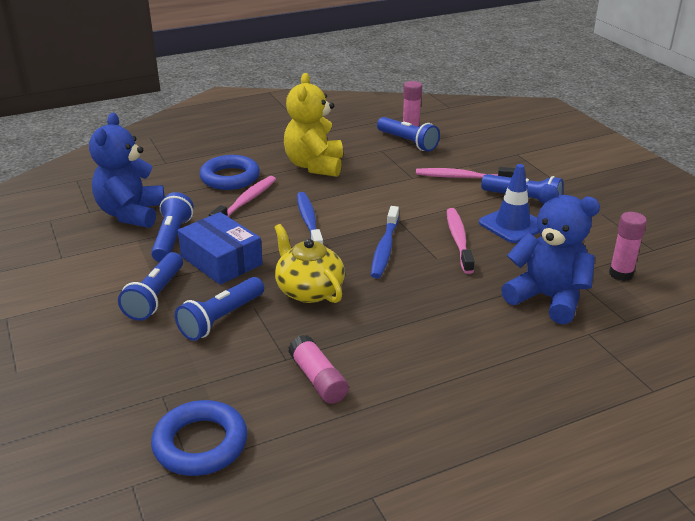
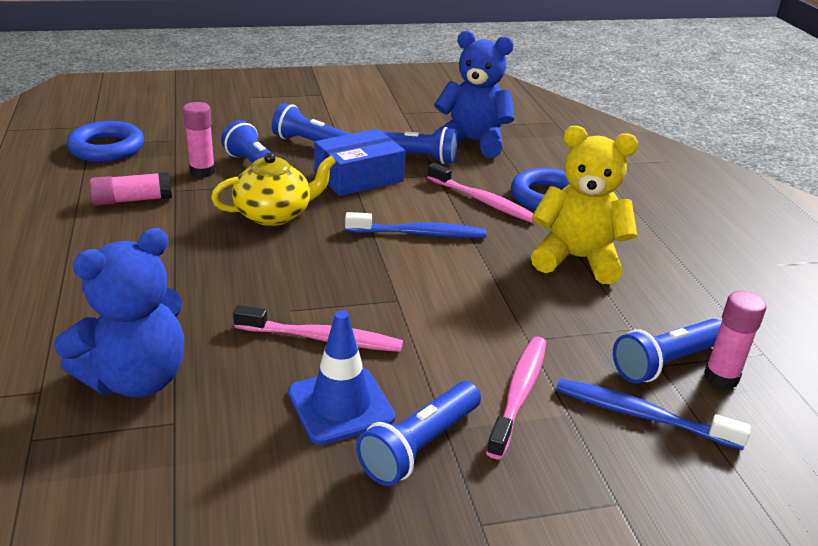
camera: 100 degrees right, 0 degrees up
(385, 248) = (332, 275): blue toothbrush -> blue toothbrush (642, 415)
(621, 274) = (135, 484): pink glue stick -> pink glue stick (202, 172)

